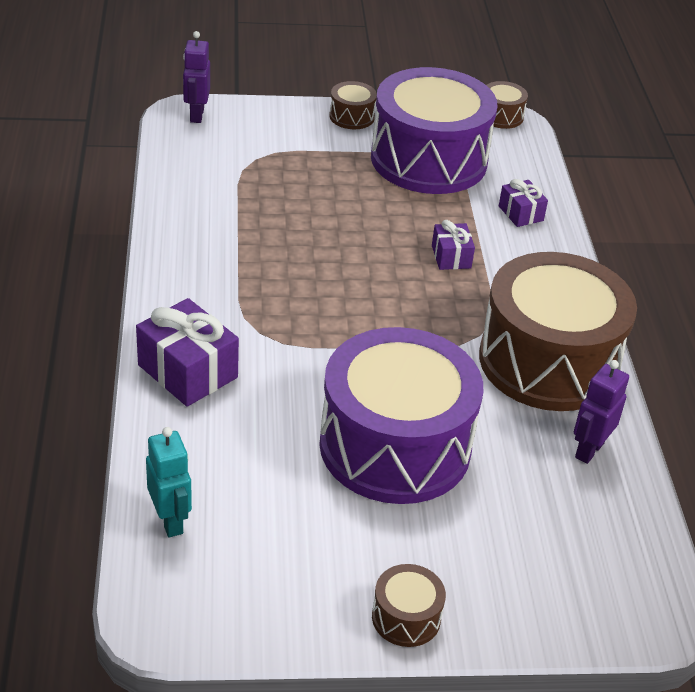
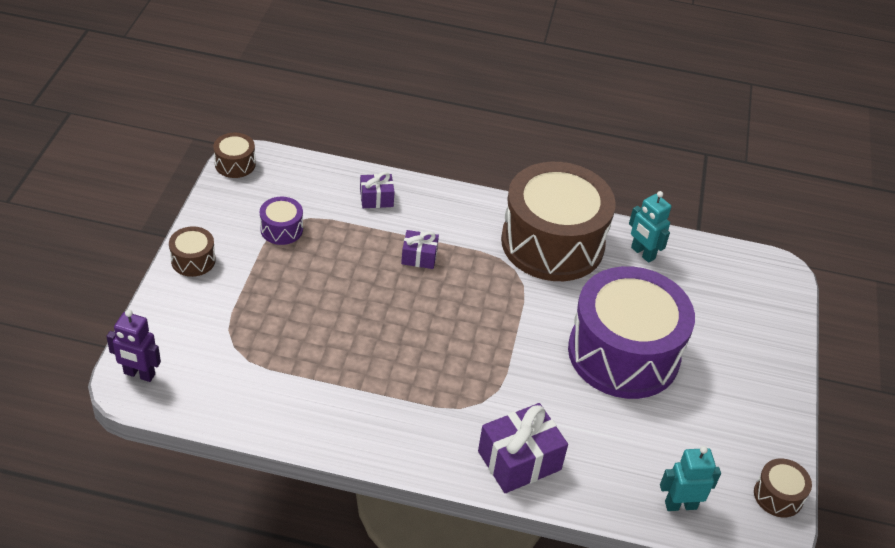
camera: 75 degrees left, 5 degrees up
(406, 617) = (776, 392): brown drum -> brown drum (778, 495)
(428, 159) = (281, 229): purple drum -> purple drum, size x0.40
(589, 450) = (642, 253): purple robot -> turquoise robot

